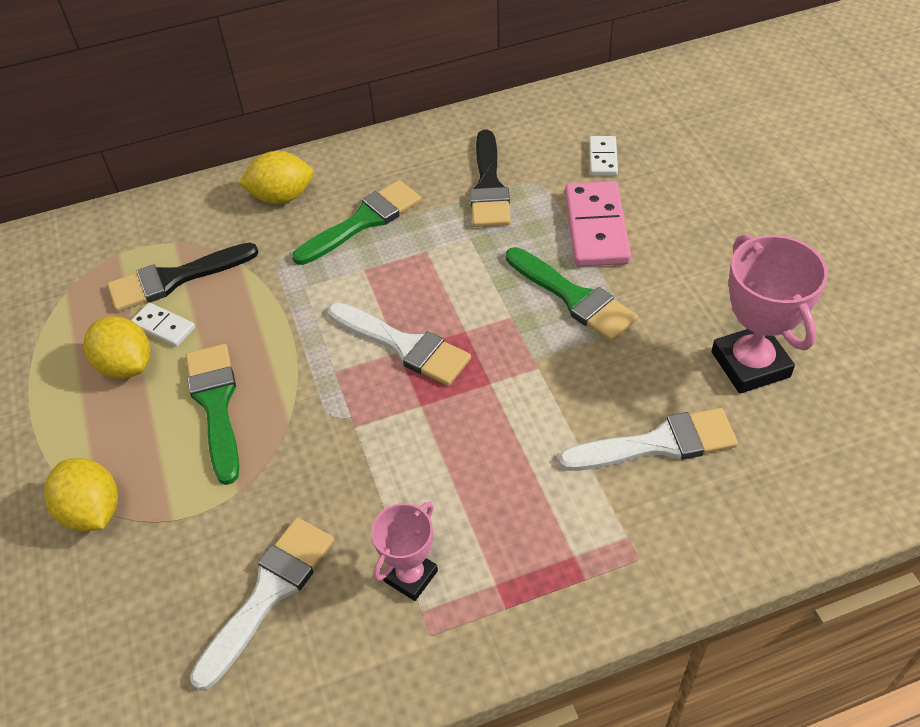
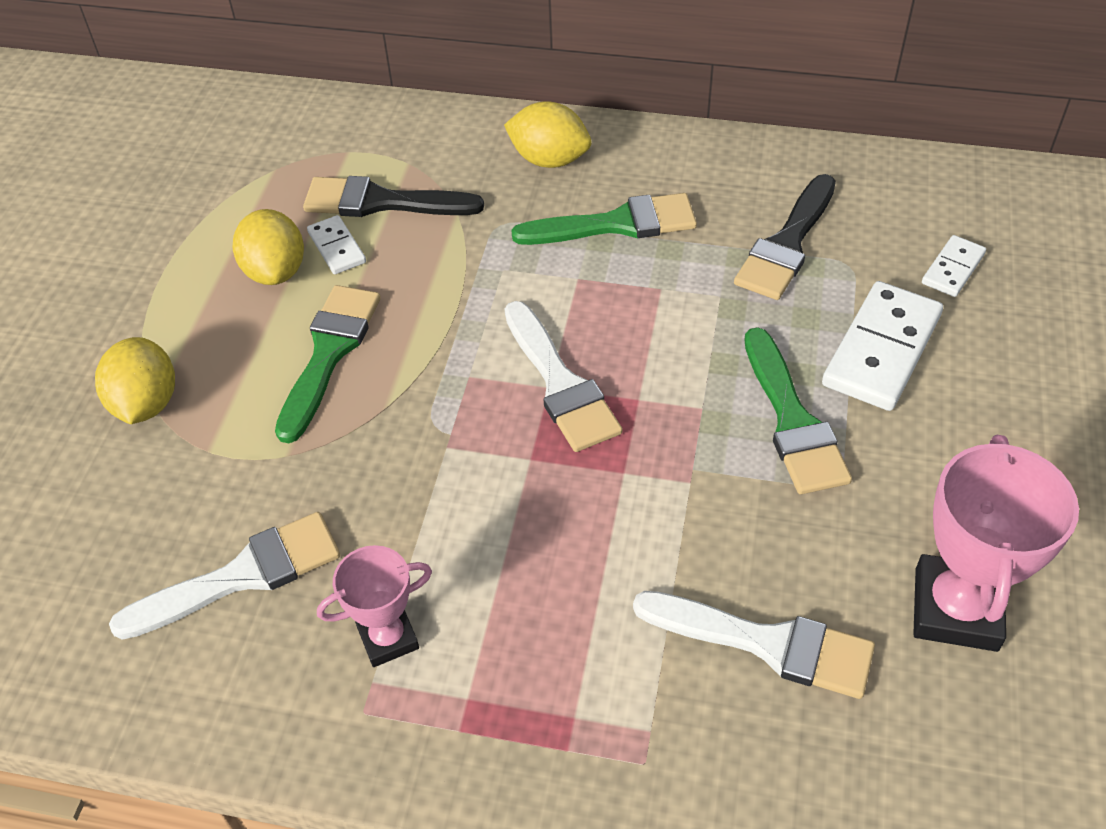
camera: 30 degrees right, 0 degrees up
(596, 227) = (882, 350): pink domino -> white domino

